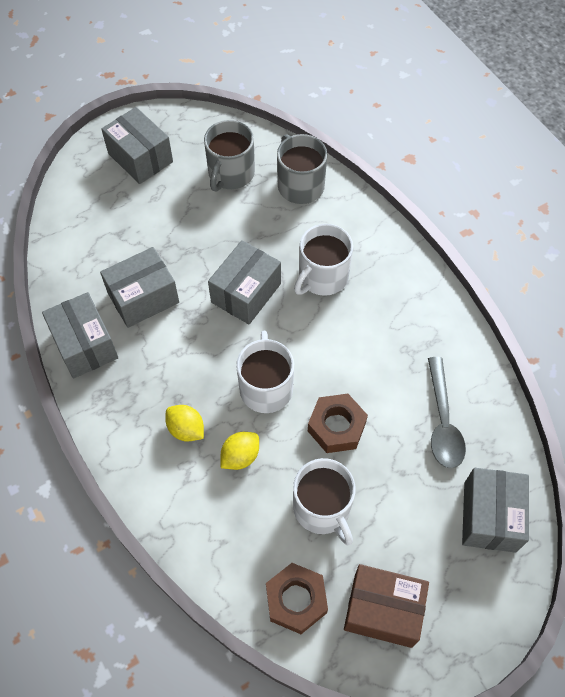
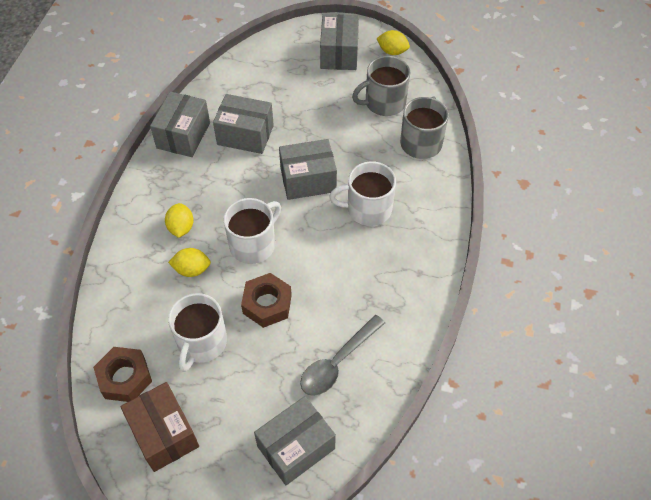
camera: 45 degrees right, 5 degrees down
(185, 122) = (392, 51): none -> yellow lemon

